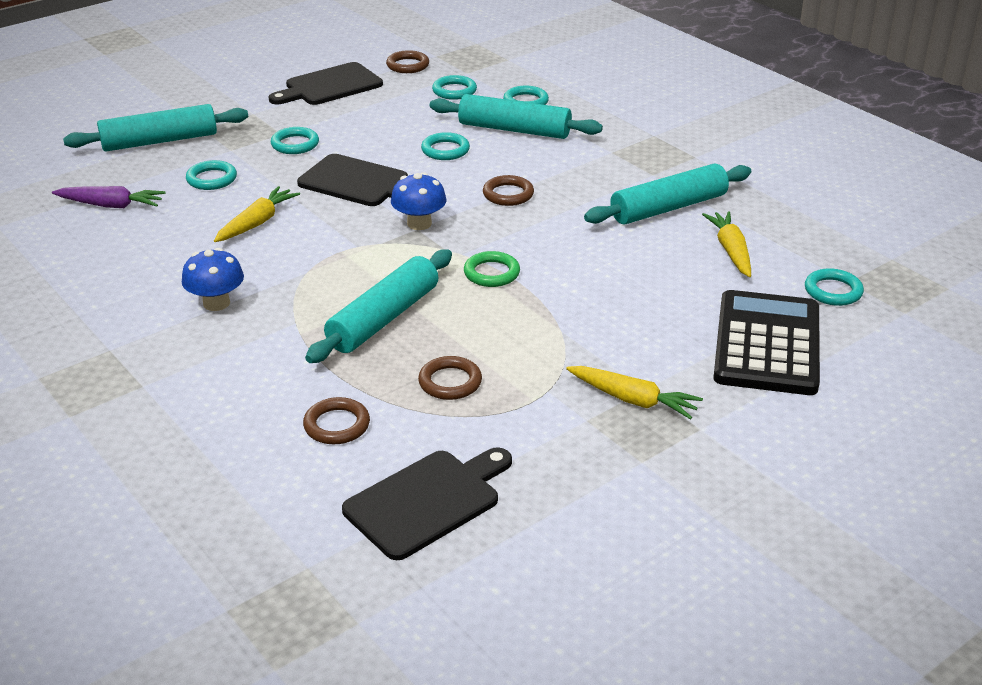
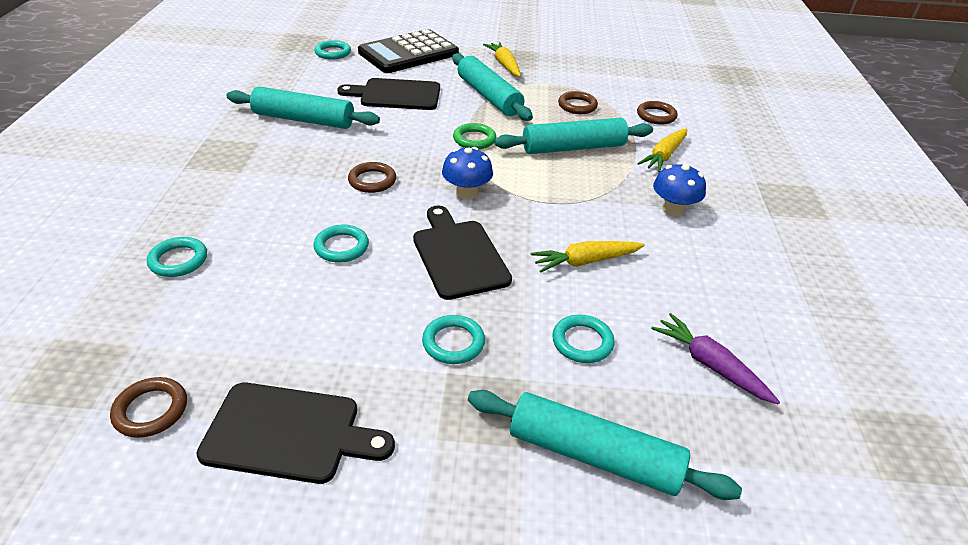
camera: 140 degrees left, 5 degrees up
(427, 501) = (642, 77): black cutting board -> black cutting board (396, 95)
(454, 91) = (198, 321): turquoise ring -> none
(514, 130) = (253, 234): turquoise rolling pin -> turquoise rolling pin (488, 96)
(731, 251) = (330, 86): yellow carrot -> yellow carrot (664, 156)

